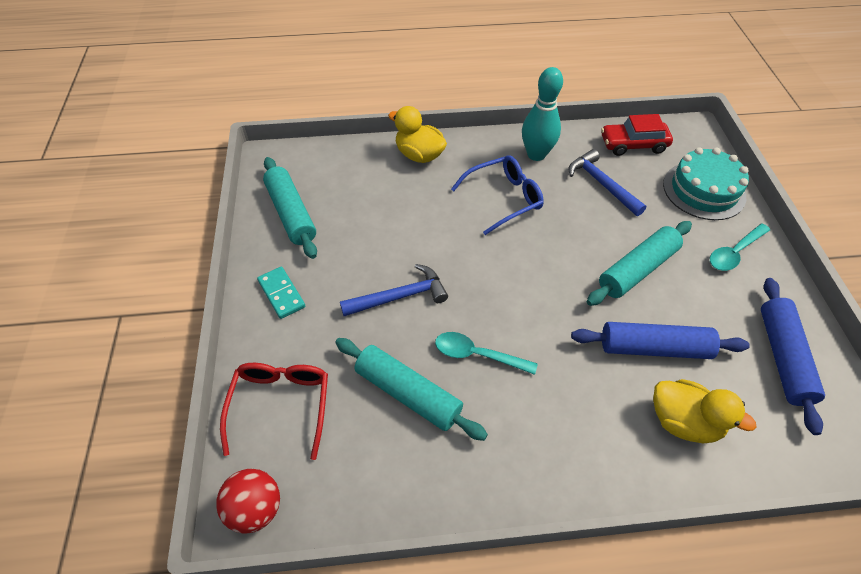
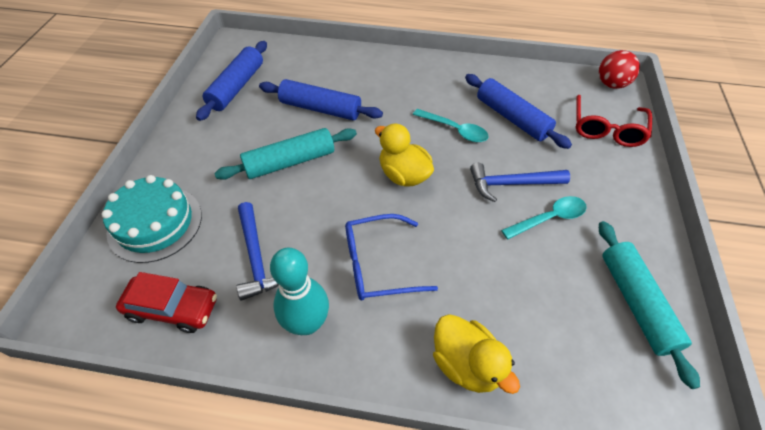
camera: 165 degrees left, 0 degrees up
(281, 294) = (625, 209): turquoise domino -> none
(408, 393) = (512, 118): turquoise rolling pin -> blue rolling pin
(683, 422) = (333, 71): yellow duck -> yellow duck (403, 175)
(734, 252) = (193, 157): turquoise spoon -> turquoise spoon (549, 218)

